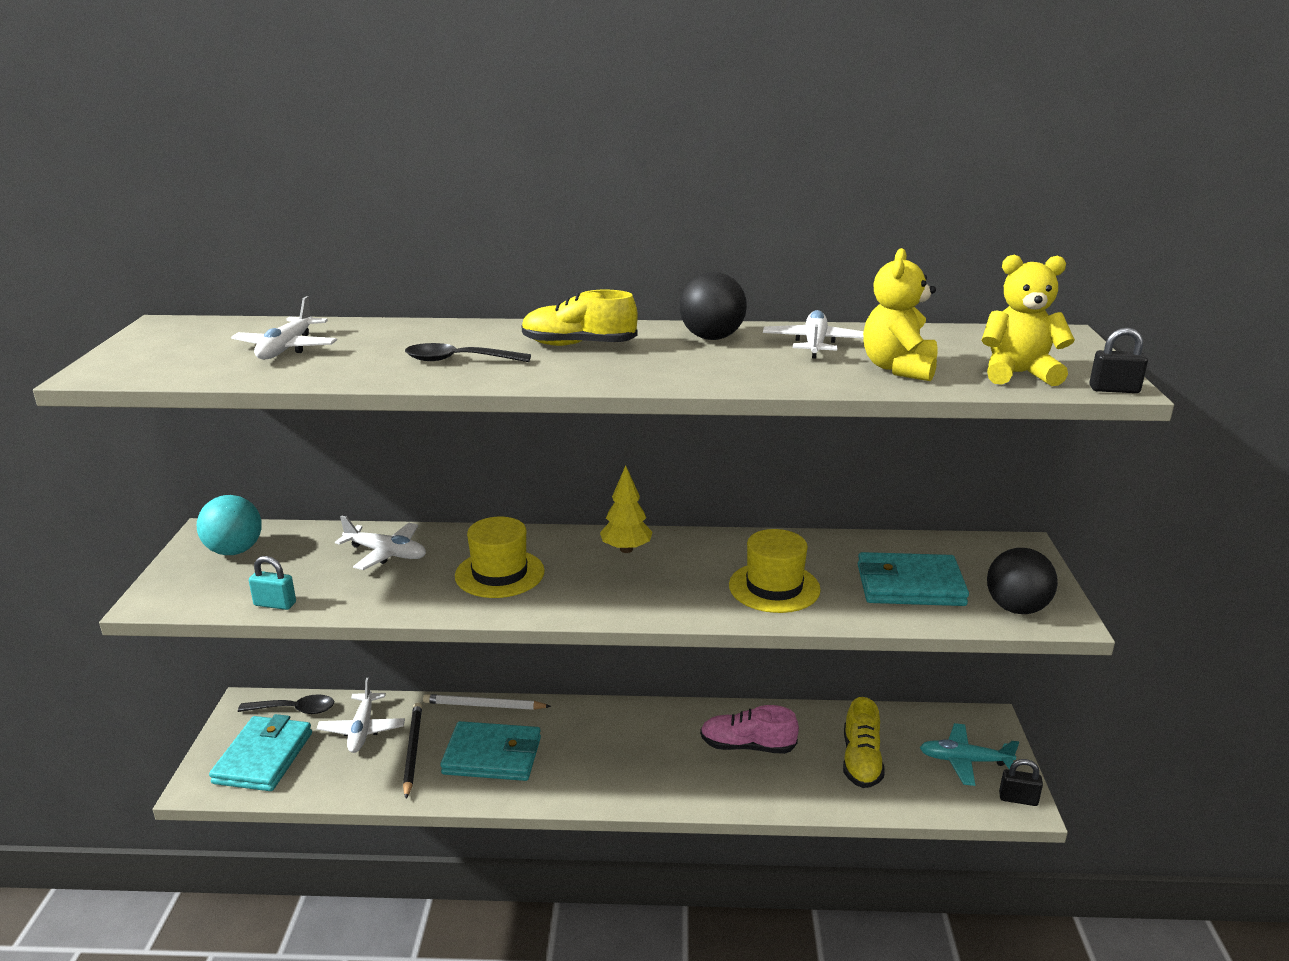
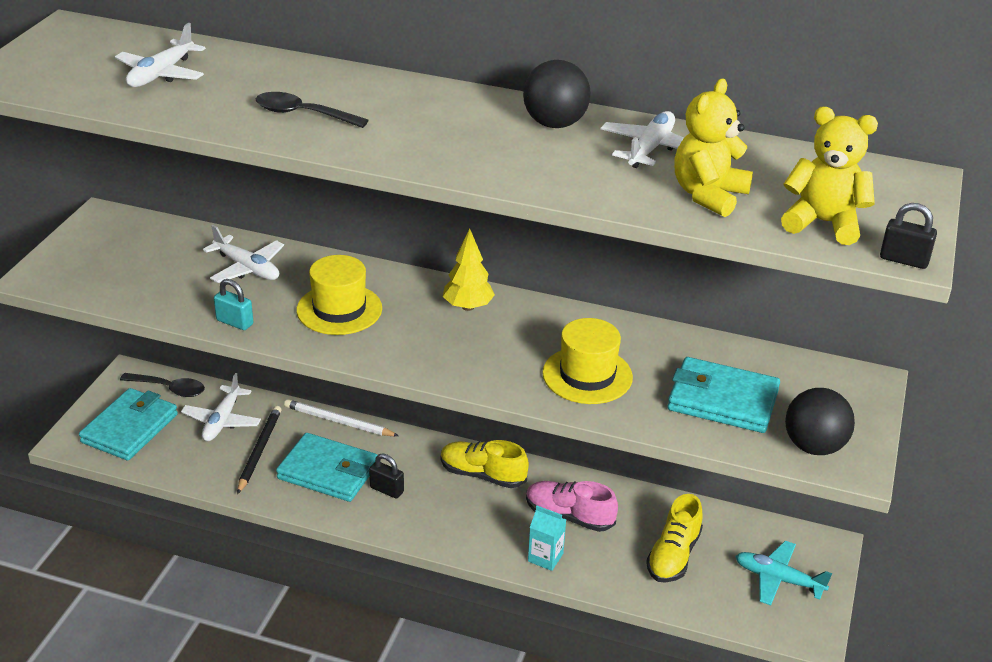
camera: 15 degrees right, 10 degrees up
(234, 551) = (118, 240): turquoise ball -> none
(275, 604) = (134, 301): turquoise padlock -> turquoise padlock (234, 322)
(579, 345) = (422, 112): yellow shoe -> yellow shoe (482, 475)
(744, 791) = (545, 557): none -> turquoise carton
(1018, 799) = (810, 628): black padlock -> black padlock (386, 490)

